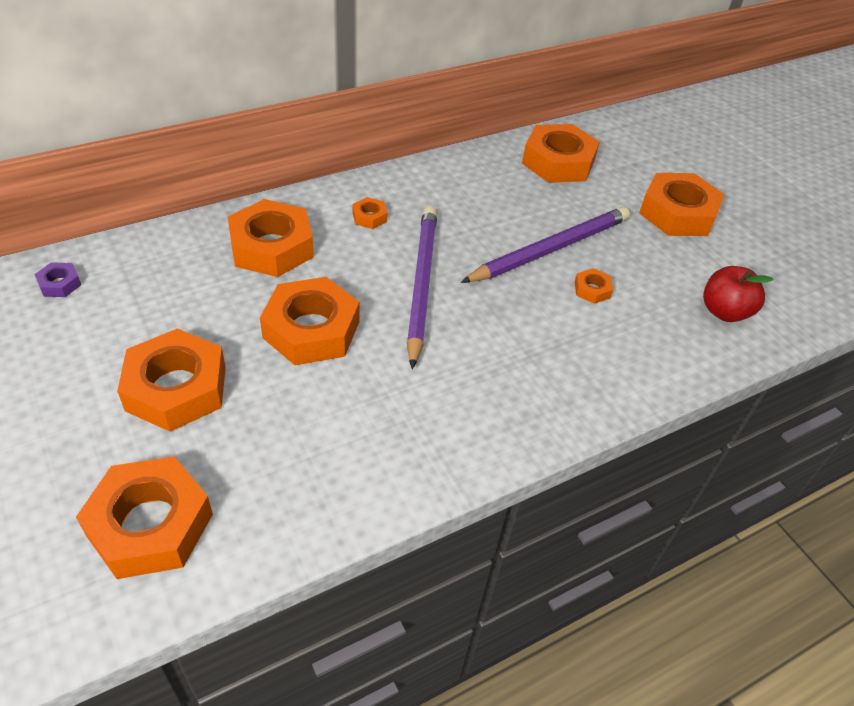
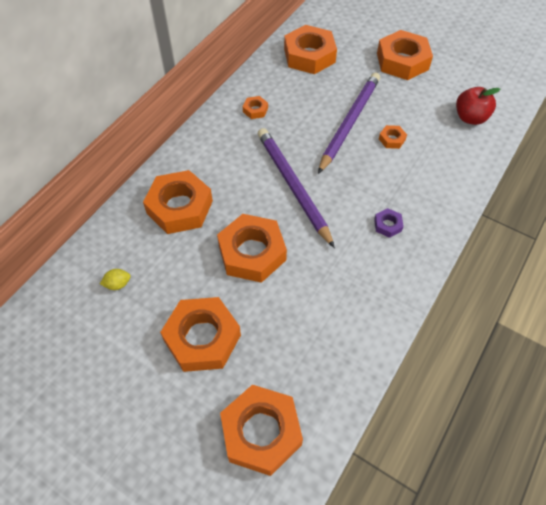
camera: 25 degrees left, 10 degrees up
(59, 284) = (60, 308): purple nut -> purple nut (387, 225)
(138, 290) = (118, 284): none -> yellow lemon
(369, 217) = (224, 153): orange nut -> orange nut (255, 110)

